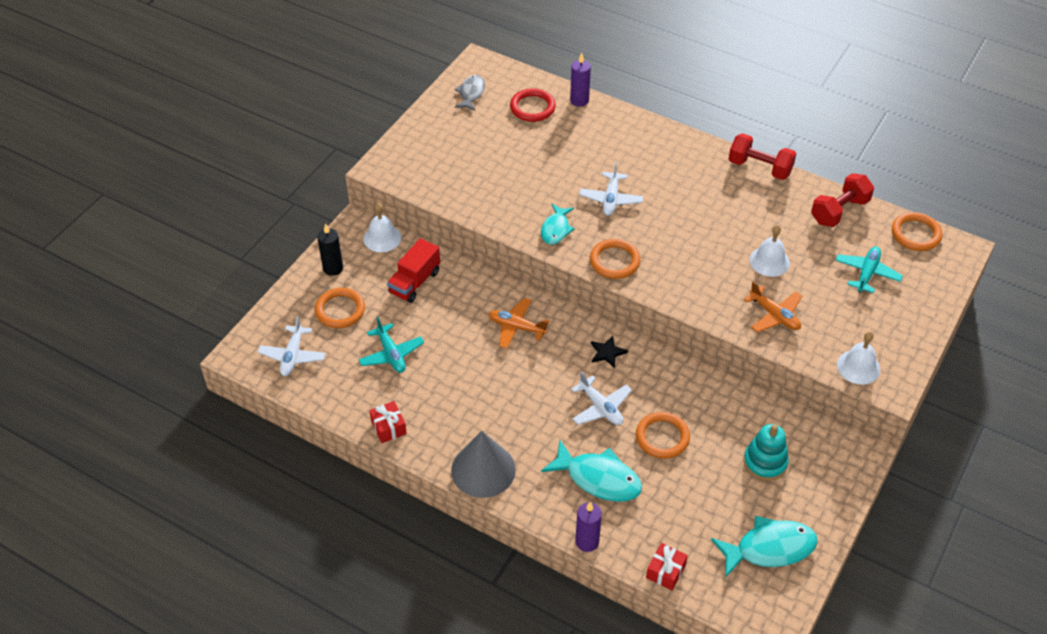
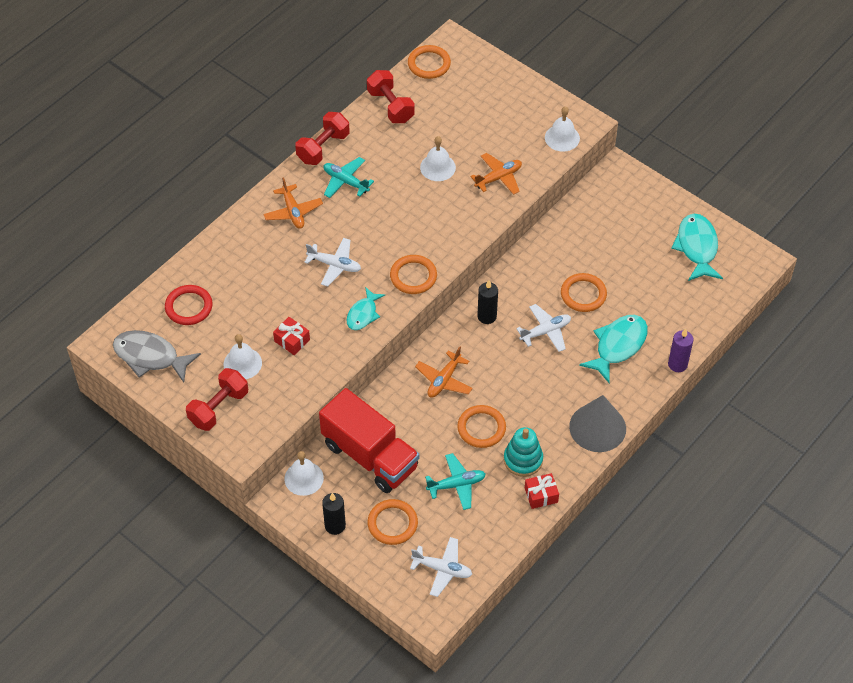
camera: 80 degrees left, 5 degrees up
(414, 282) = (370, 456): red truck -> red truck, size x1.68
(424, 146) = (218, 408): none -> red dumbbell
(463, 366) = (481, 428): none -> orange ring
(471, 93) = (150, 357): grey fish -> grey fish, size x1.62
(477, 153) = (242, 363): none -> white bell
(556, 229) = (363, 314): turquoise fish -> turquoise fish turned 90 degrees clockwise
(579, 100) = (190, 266): purple candle -> none
(607, 353) = (487, 316): black star -> black candle
(665, 571) = (710, 317): red gift -> red gift (292, 340)
(668, 159) = (293, 212): none -> orange plane
(765, 462) = (618, 232): turquoise stacking toy -> turquoise stacking toy (523, 460)
(867, 273) = (465, 107): turquoise plane -> turquoise plane (345, 181)

